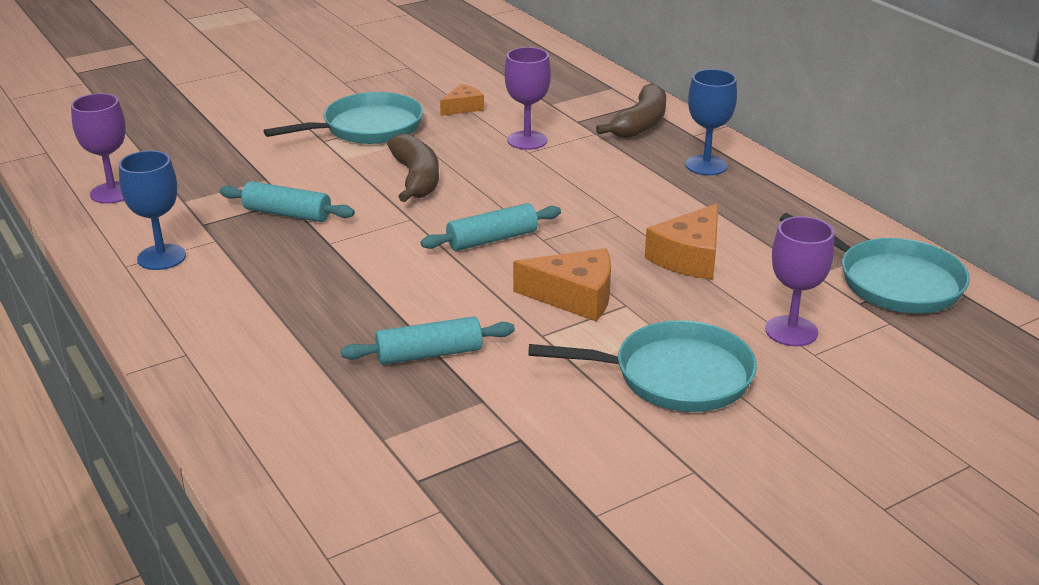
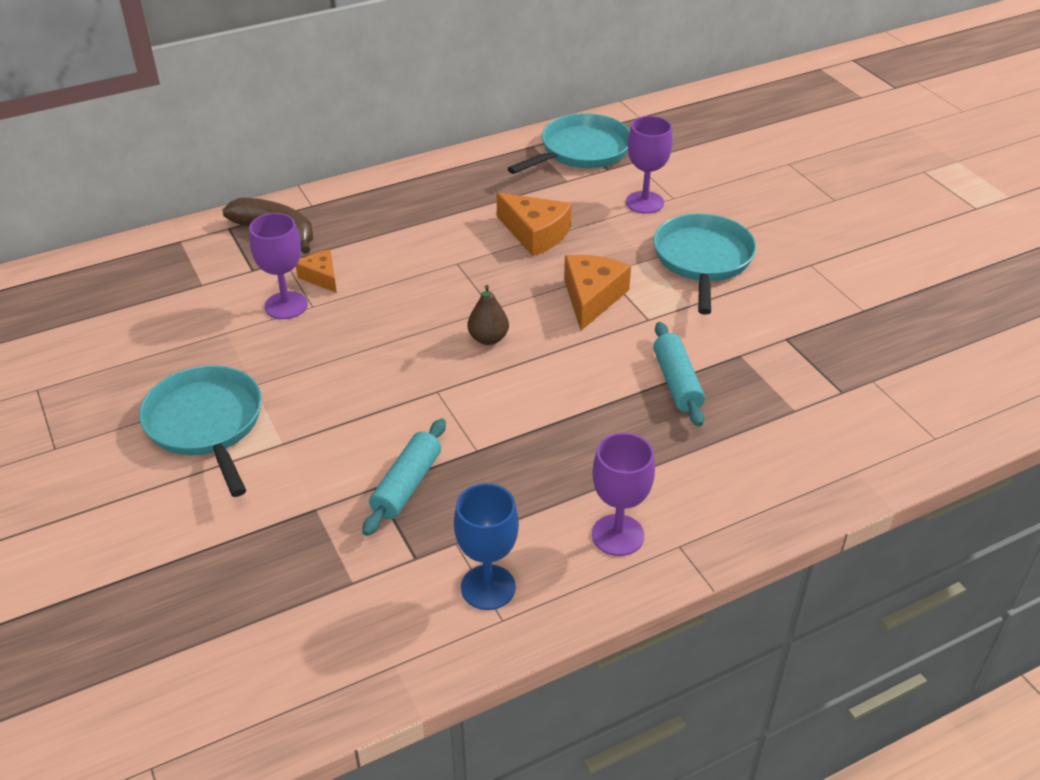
camera: 85 degrees left, 10 degrees up
(112, 193) = (312, 660): purple goblet -> purple goblet (617, 535)
(416, 179) = (350, 386): brown banana -> none
(463, 107) = (183, 347): orange cheese -> orange cheese (321, 277)
(492, 239) = (488, 338): turquoise rolling pin -> brown pear
(706, 165) = (376, 206): blue goblet -> none

